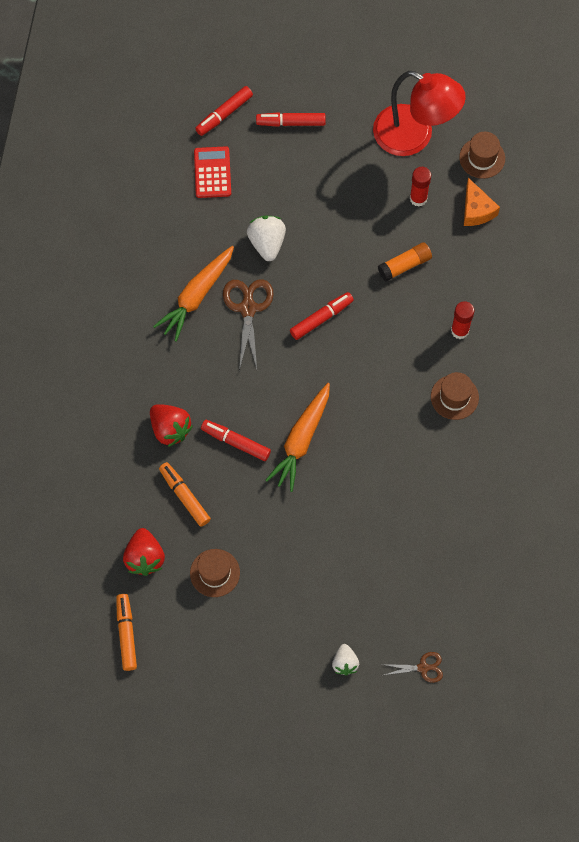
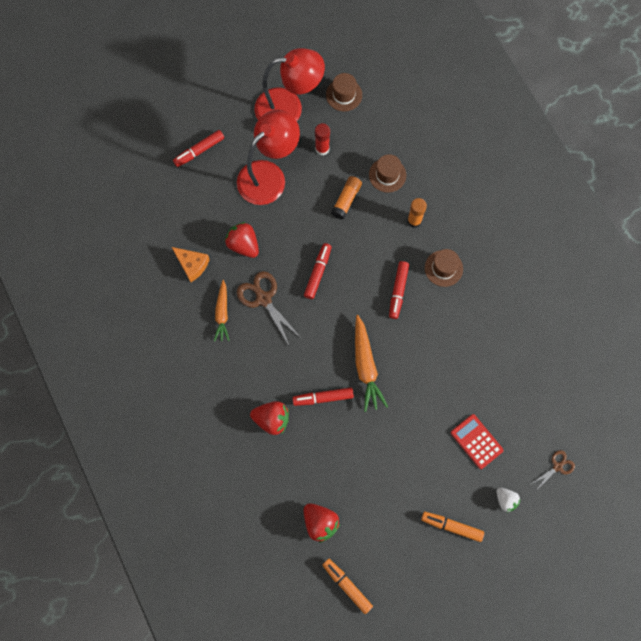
camera: 35 degrees left, 5 degrees up
(184, 496) = (316, 459): orange marker -> orange marker (451, 526)
(197, 296) = (222, 313): orange carrot -> orange carrot, size x0.66
(212, 172) = (170, 220): red calculator -> red calculator (476, 441)
(215, 573) = (375, 499): brown hat -> brown hat (387, 175)
(224, 114) = (149, 174): red marker -> red marker (398, 291)
(267, 243) = (243, 245): white strawberry -> red strawberry
(343, 191) = (269, 175): none -> red lamp
(460, 330) = (414, 221): red glue stick -> orange glue stick
(476, 210) = (365, 132): orange cheese -> orange cheese (192, 265)

